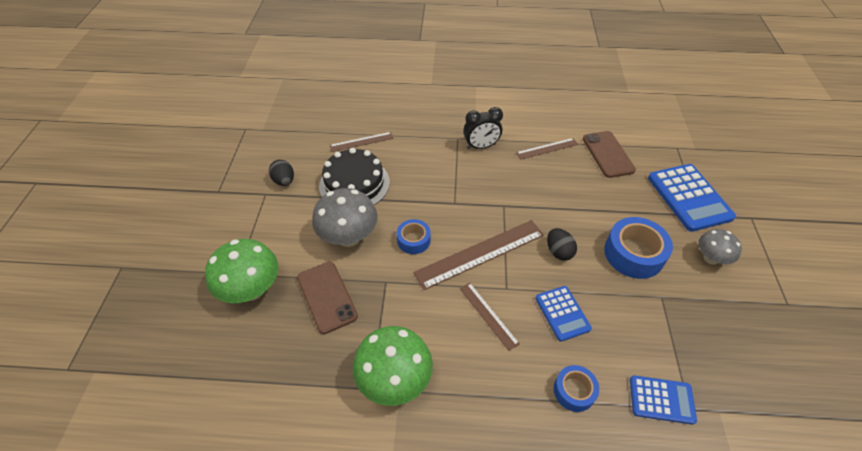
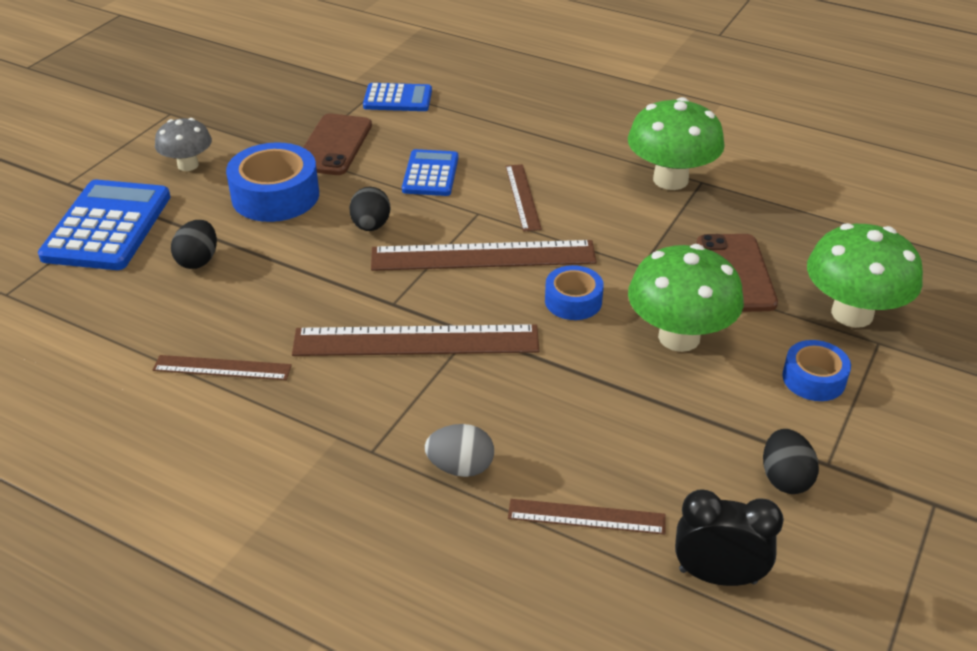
camera: 155 degrees left, 10 degrees down
(348, 237) = (679, 337): grey mushroom -> green mushroom
(354, 184) = (638, 424): black cake -> none
(419, 143) = (460, 467): none -> grey egg
(476, 189) = (416, 341): none -> brown ruler
(481, 146) = (340, 415): black clock -> black clock (717, 576)
(574, 391) = (478, 124): blue tape -> blue tape (813, 379)
(607, 154) = (132, 322): brown phone -> brown phone (334, 145)
(620, 195) = (198, 260): none -> black egg
(661, 400) = (398, 99): blue calculator -> blue calculator turned 150 degrees clockwise

